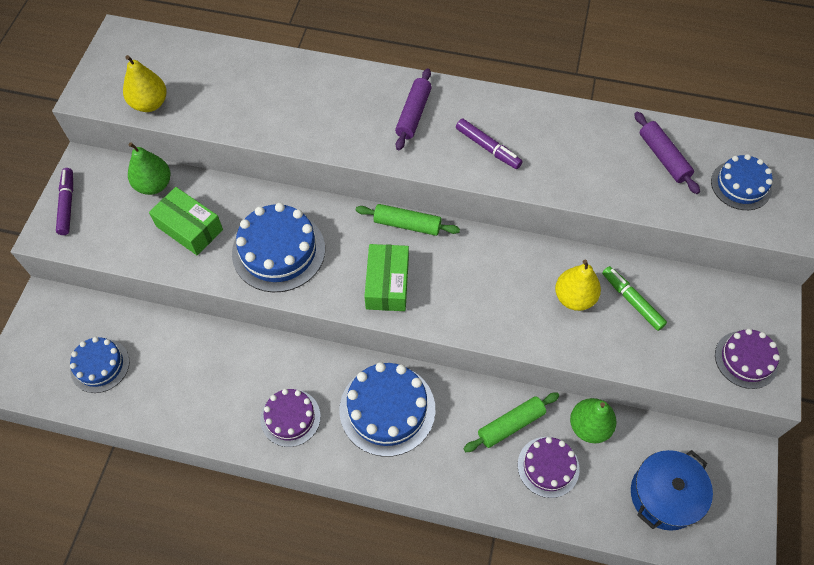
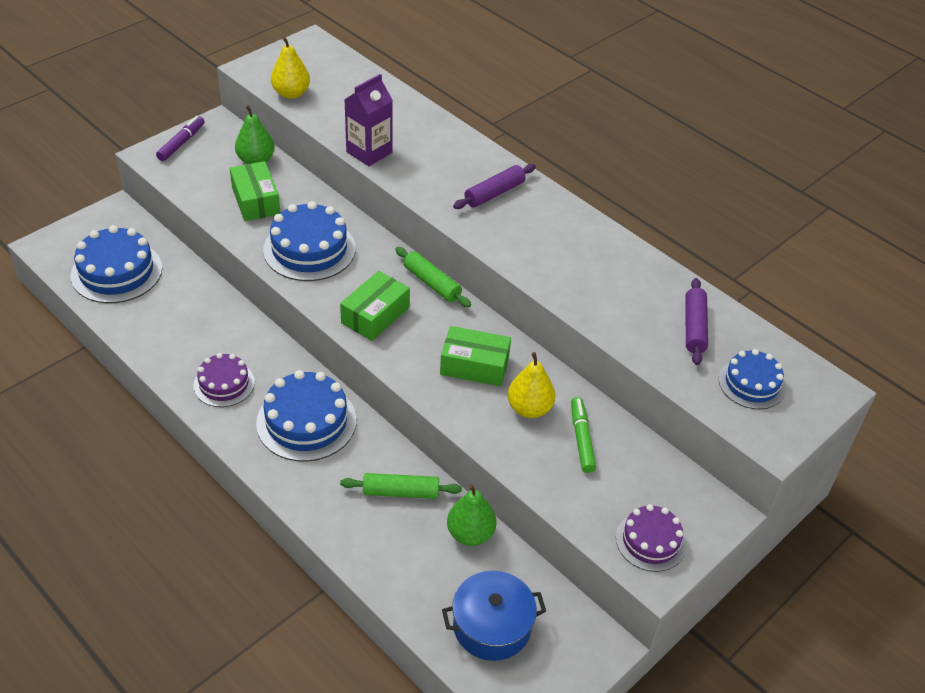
camera: 30 degrees right, 15 degrees down
(100, 365) = (116, 272): blue cake -> blue cake, size x1.61
(274, 130) = (369, 152): none -> purple carton
(487, 147) = (536, 245): purple marker -> none
(503, 284) = (474, 366): none -> green box
(548, 467) = (404, 541): purple cake -> none

